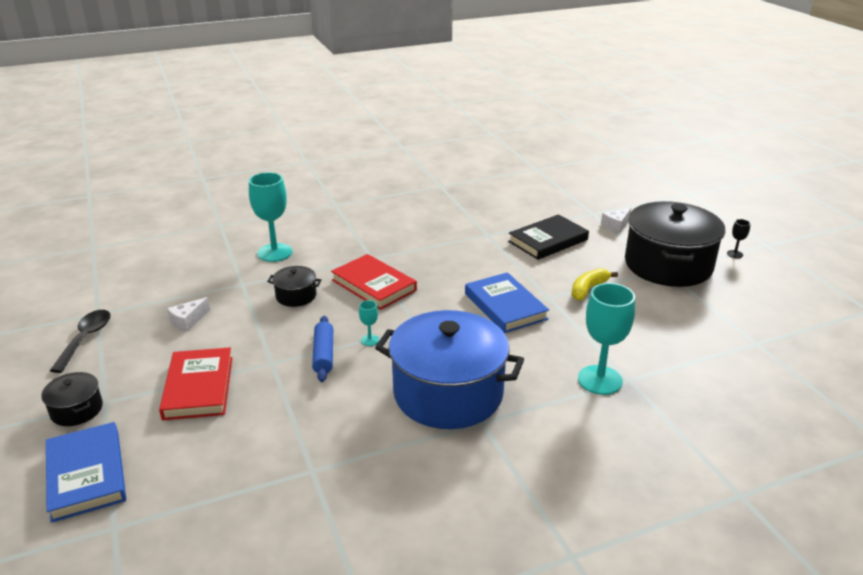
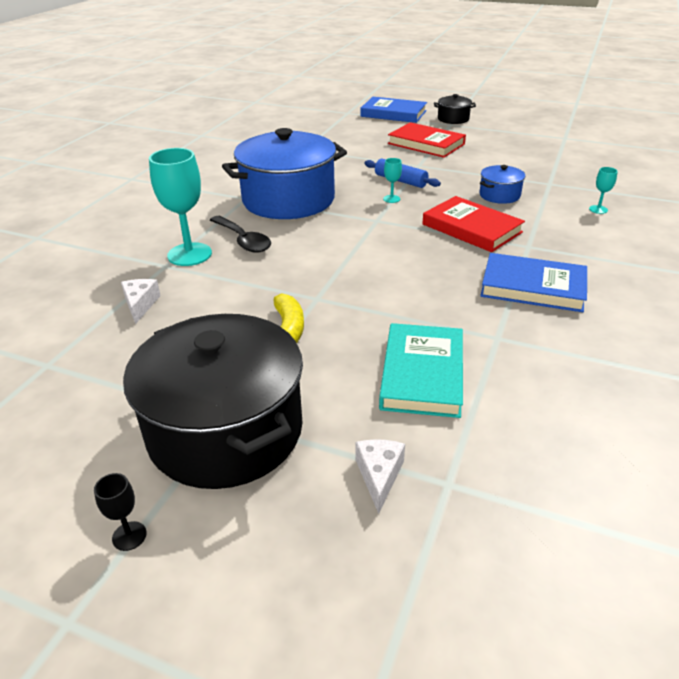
camera: 135 degrees right, 5 degrees up
(86, 339) = (532, 130): black spoon -> black spoon (243, 240)
(188, 321) = (514, 156): white cheese -> white cheese (140, 304)
(275, 252) = (598, 209): turquoise goblet -> turquoise goblet, size x0.45
(296, 296) = (499, 195): black pot -> blue pot
(373, 285) = (471, 228): red book -> red book turned 45 degrees clockwise
(505, 306) = (341, 269): blue book -> blue book (533, 287)
(548, 240) = (422, 374): black book -> turquoise book

